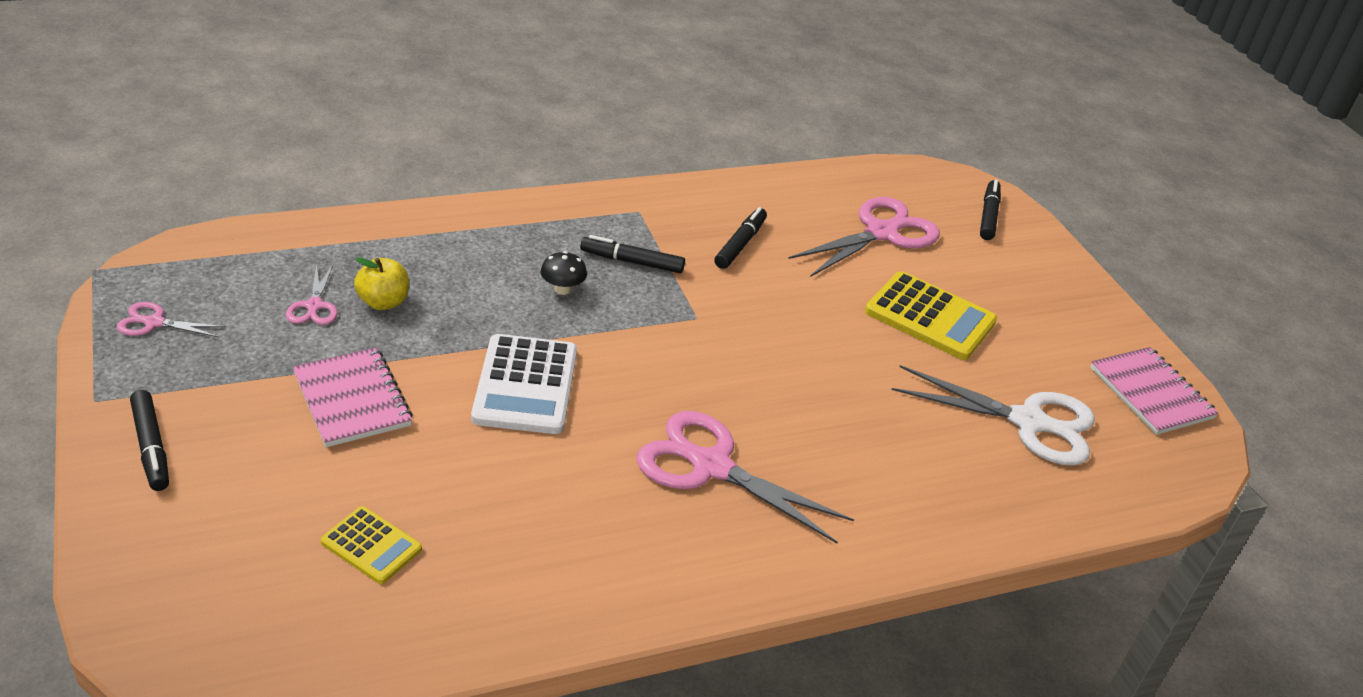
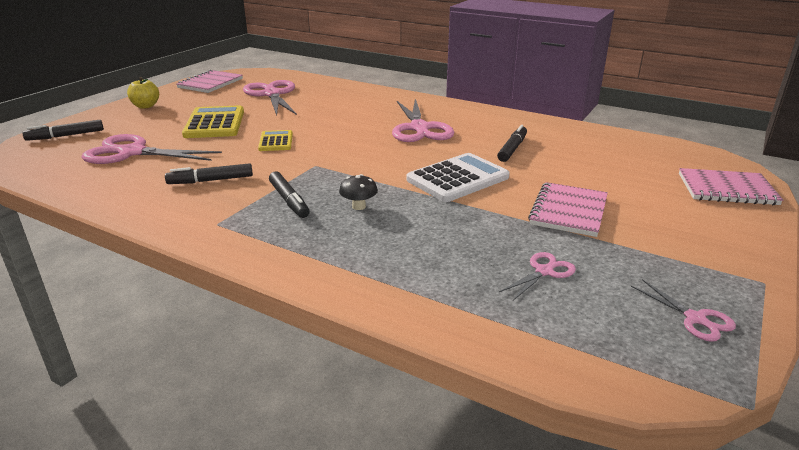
camera: 125 degrees left, 10 degrees down
(151, 447) = (723, 240): black marker -> black marker (512, 149)
(170, 571) = (726, 189): none -> pink notebook
(371, 546) = (611, 162): yellow calculator -> yellow calculator (276, 141)
(383, 302) = (488, 251): yellow apple -> yellow apple (146, 106)
(1028, 422) = (272, 94): white scissors -> pink scissors

